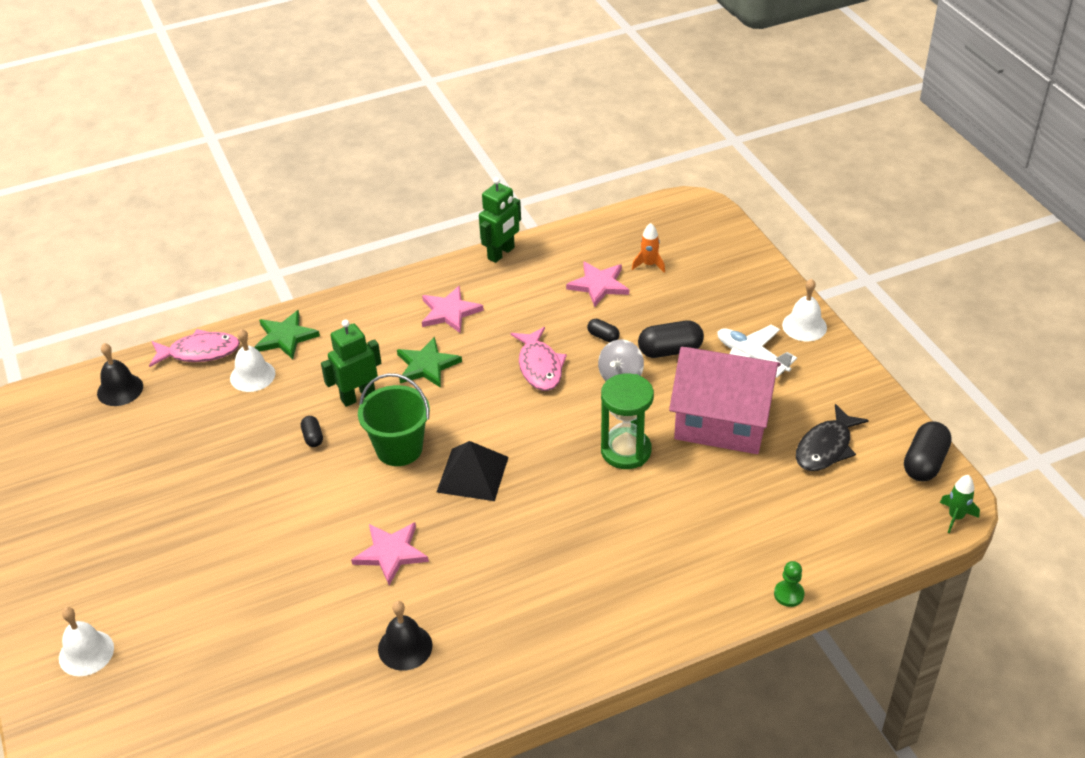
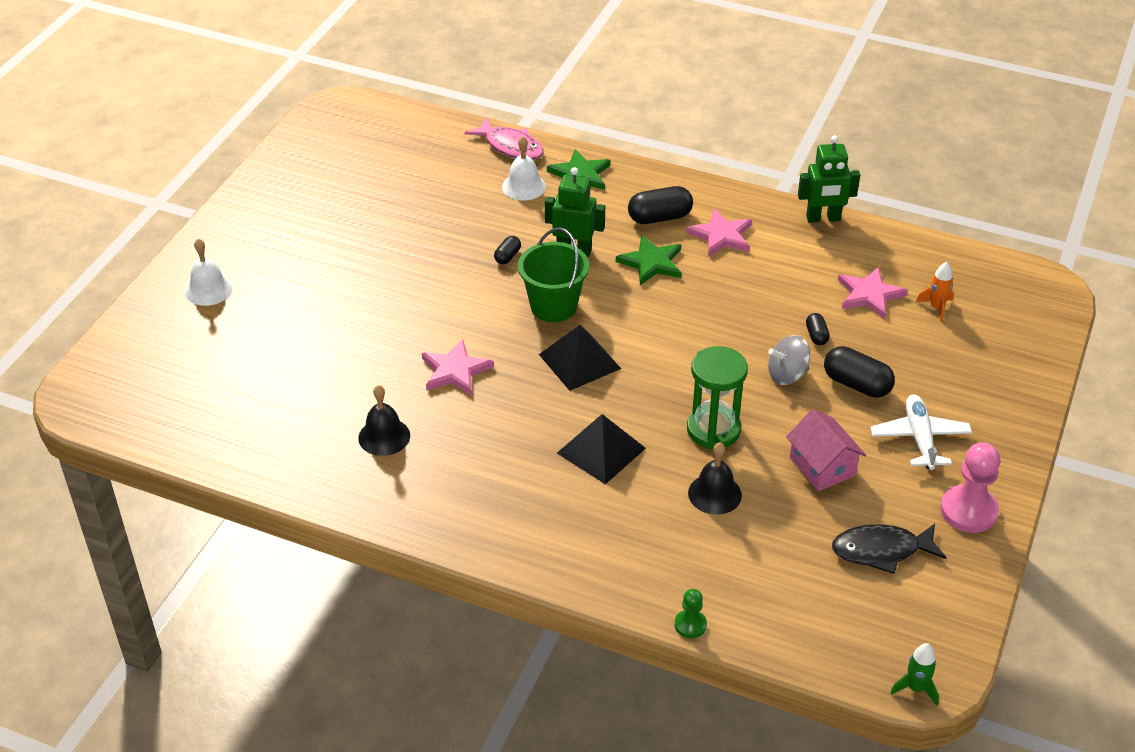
camera: 45 degrees right, 0 degrees up
(120, 389) = (430, 138): black bell -> black bell (714, 494)
(539, 366) = (734, 322): pink fish -> none
(573, 525) = (601, 450): none -> black pyramid
(722, 421) = (822, 466): pink house -> pink house, size x0.56
(804, 326) = (1006, 448): white bell -> none
(836, 381) = (968, 511): none -> pink pawn
(924, 463) = (952, 629): black capsule -> black capsule (659, 217)

